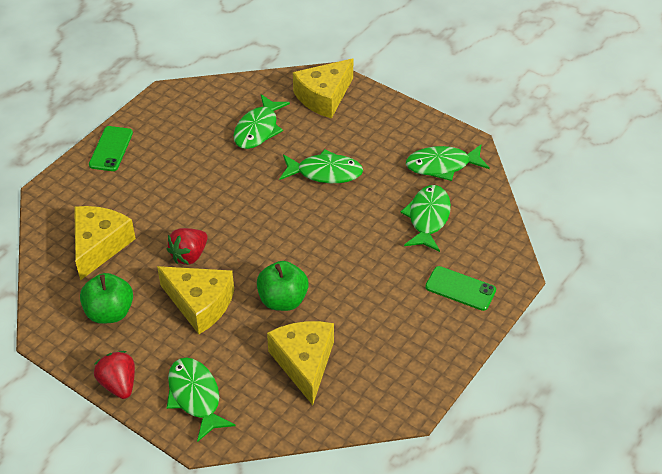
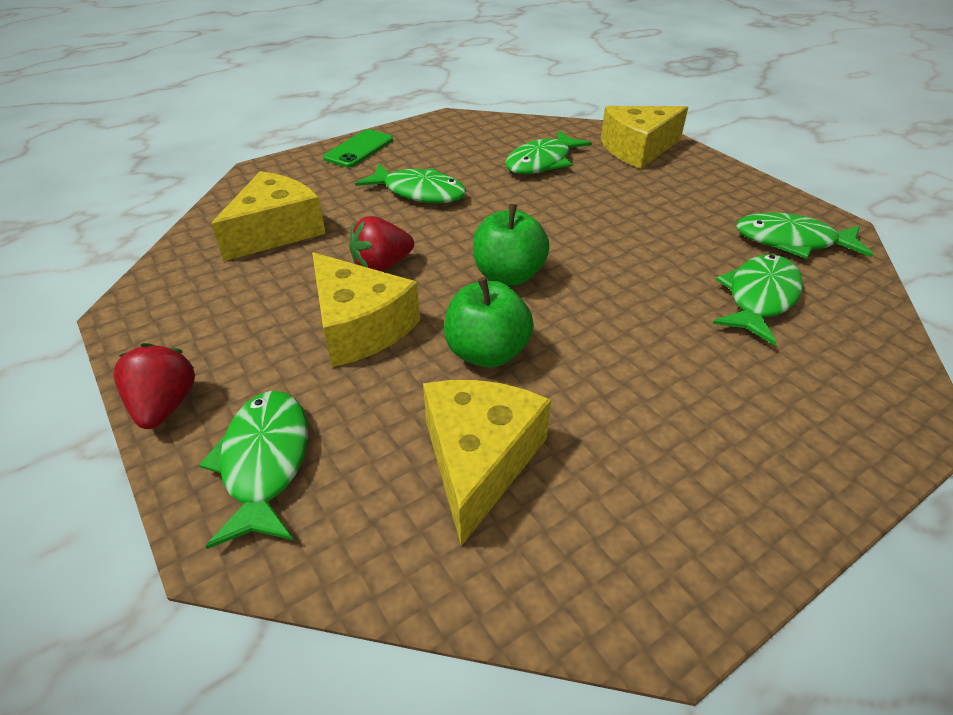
camera: 20 degrees right, 5 degrees down
(110, 312) = (230, 306): green apple -> green apple (508, 275)
(325, 172) = (613, 217): green fish -> green fish (419, 192)
(460, 288) = (806, 412): green phone -> none

